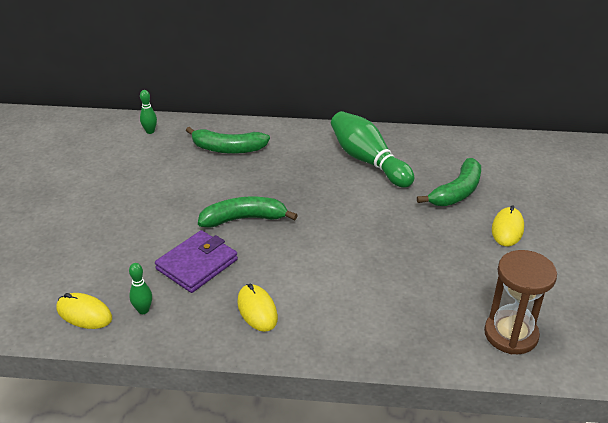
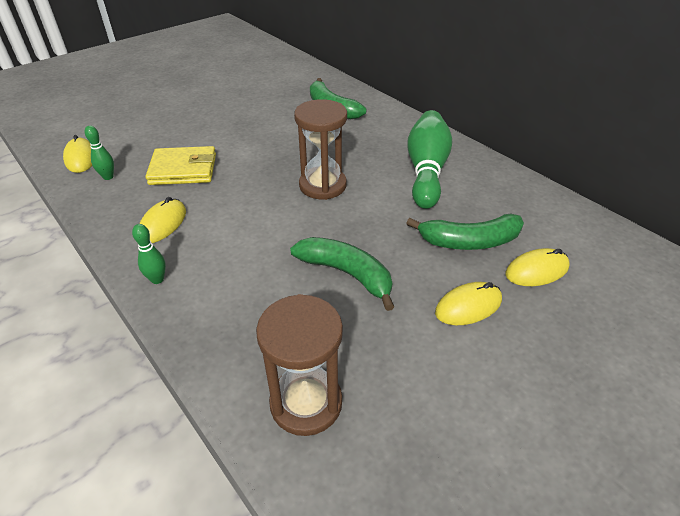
camera: 45 degrees right, 5 degrees up
(150, 131) = (301, 74): green bowling pin -> green bowling pin (157, 279)
(197, 264) = (183, 169): purple wallet -> yellow wallet
(244, 219) = (262, 159): green banana -> green banana (347, 274)
(320, 211) = (322, 185): none -> brown hourglass
(509, 187) = (536, 270): none -> yellow mouse

